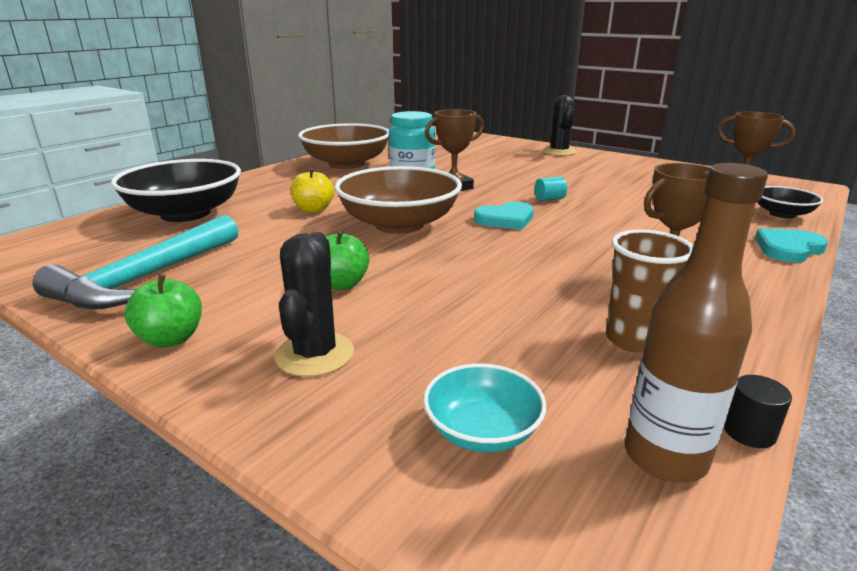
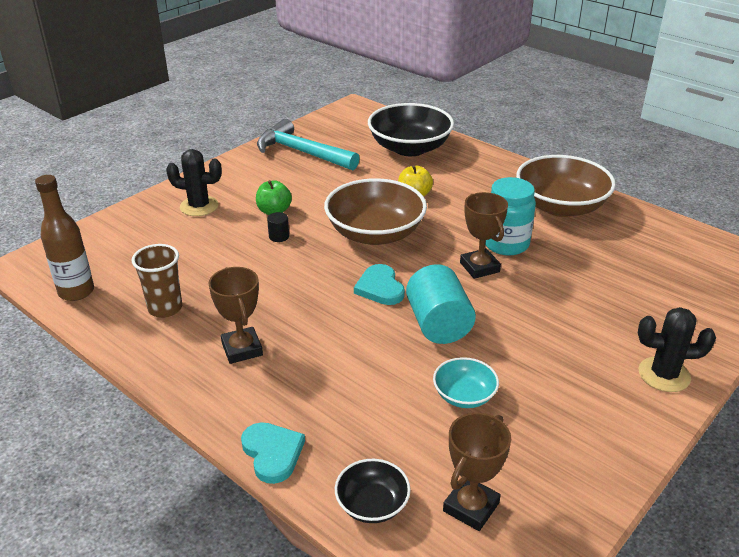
camera: 95 degrees right, 10 degrees up
(171, 339) = (230, 169): green apple -> none
(482, 431) = (119, 248): turquoise bowl -> turquoise bowl (464, 395)
(549, 199) = (438, 324): turquoise cylinder -> turquoise cylinder, size x2.28
(749, 432) = (75, 322): black cylinder -> black cylinder (279, 236)

